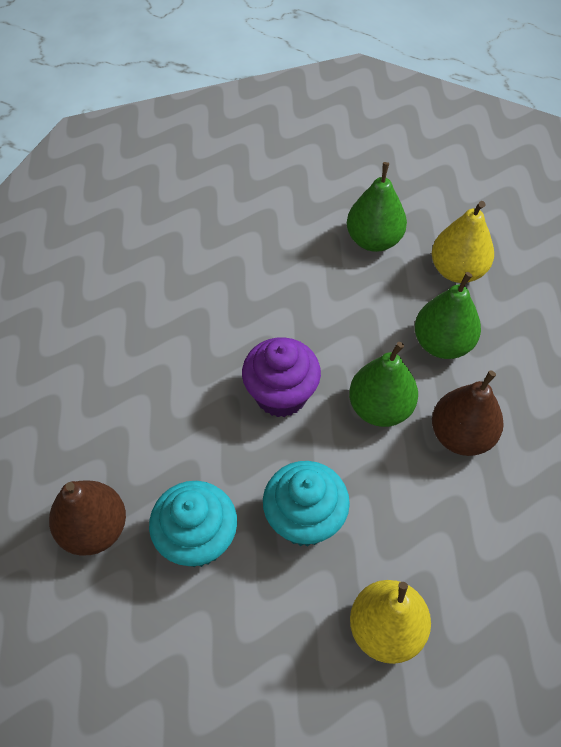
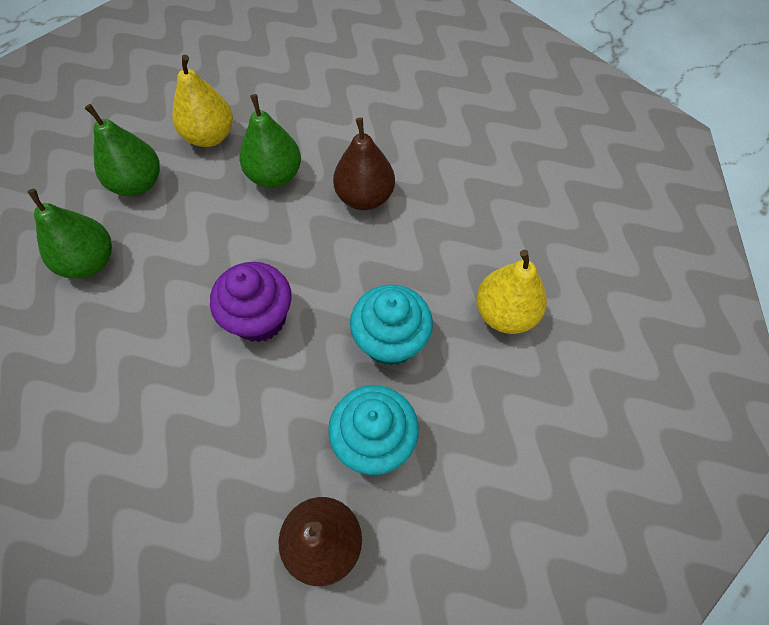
camera: 70 degrees left, 5 degrees up
(380, 408) = (312, 244): green pear -> green pear (90, 262)

